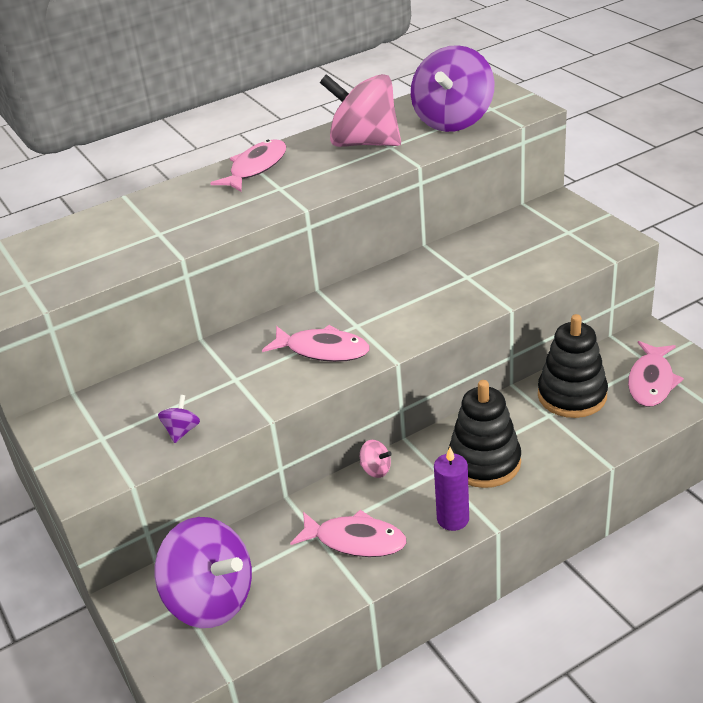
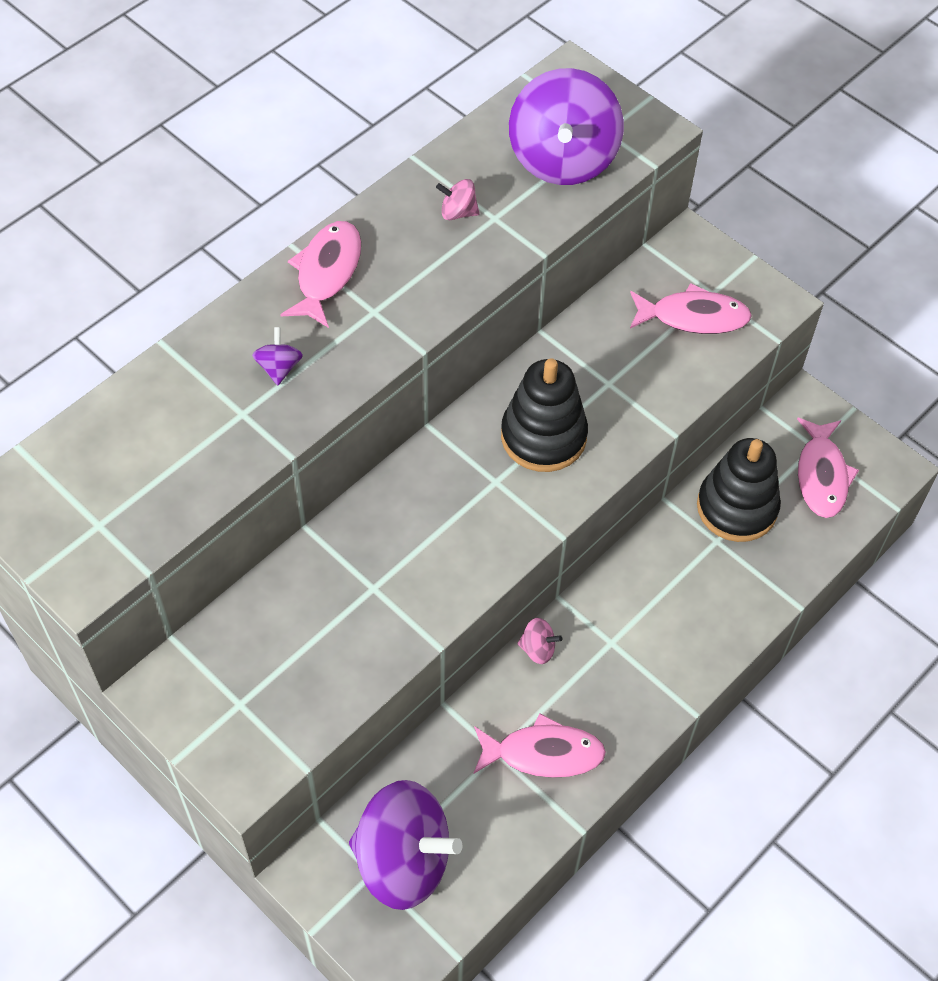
camera: 20 degrees left, 20 degrees up
(182, 431) = (337, 679): purple spinning top -> purple spinning top (279, 368)
(323, 350) = (467, 527): pink fish -> pink fish (693, 317)
(364, 143) = (458, 212): pink spinning top -> pink spinning top, size x0.40
(453, 519) = (645, 706): purple candle -> none
(484, 462) = (660, 620): black stacking toy -> black stacking toy (543, 436)

